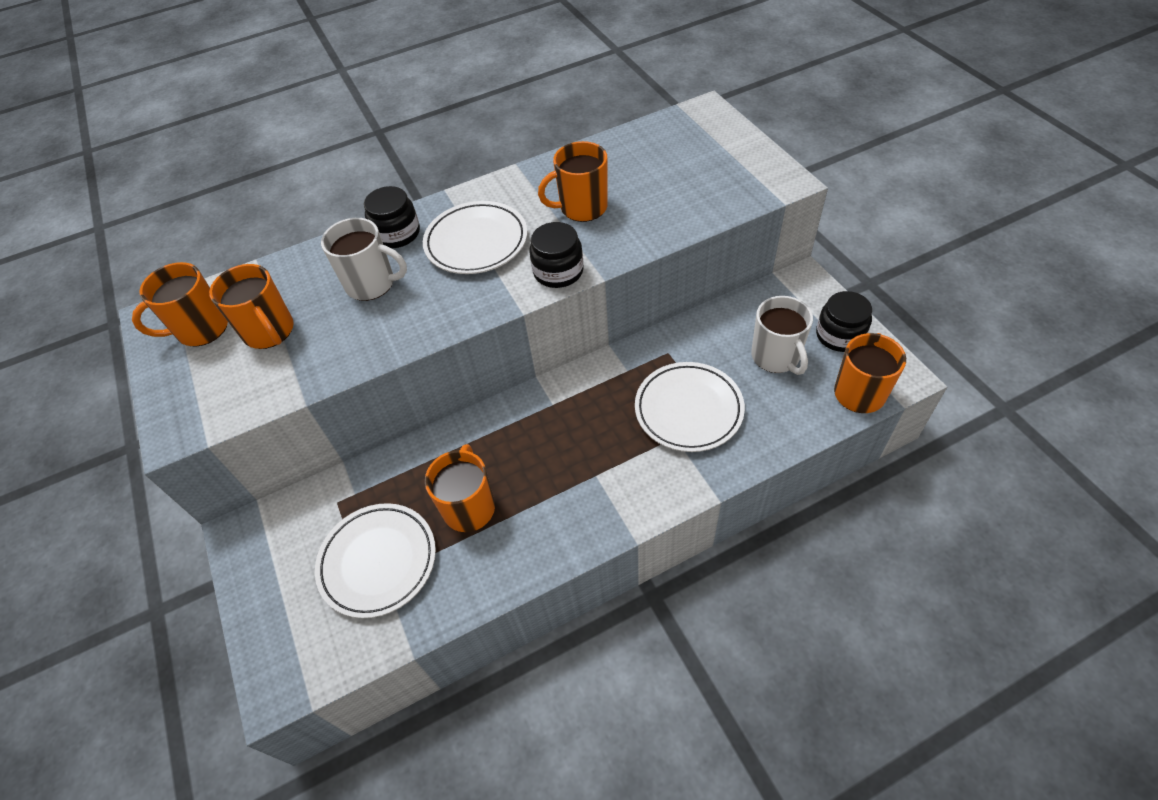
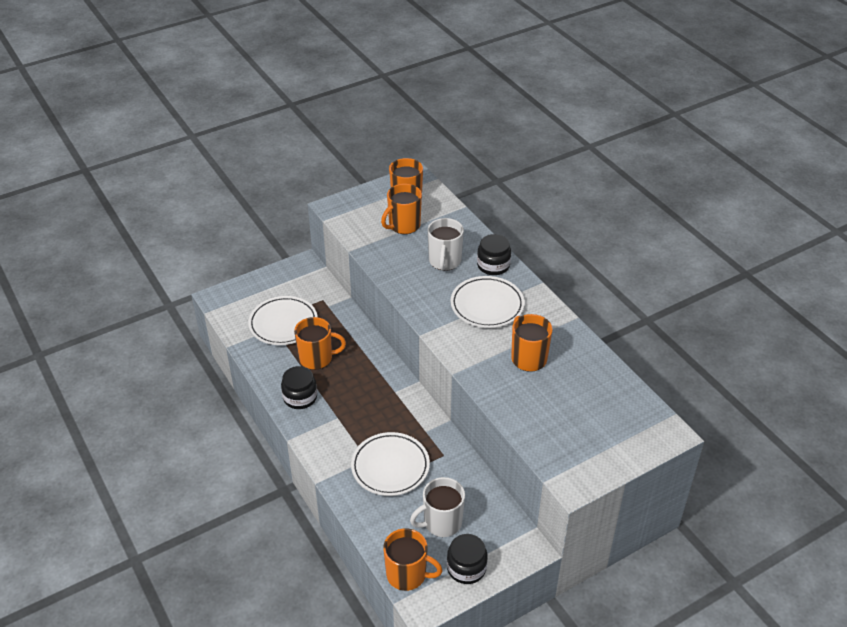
camera: 80 degrees right, 10 degrees down
(558, 271) = (459, 349): black jar -> black jar (300, 397)

